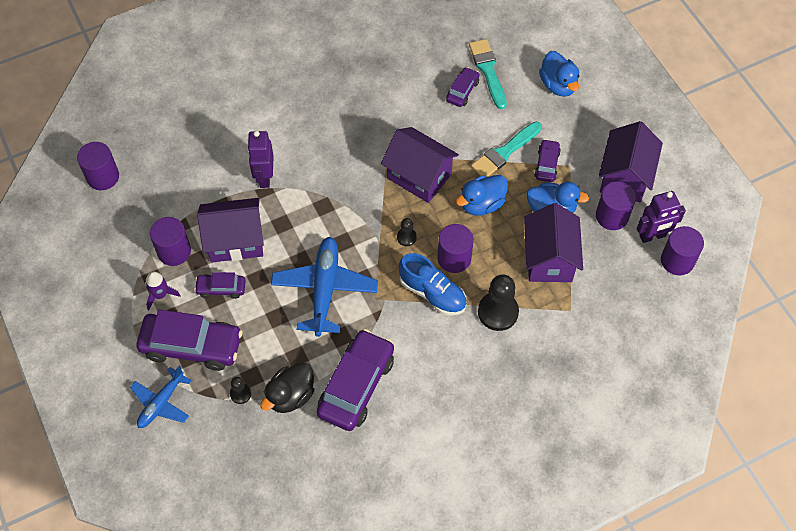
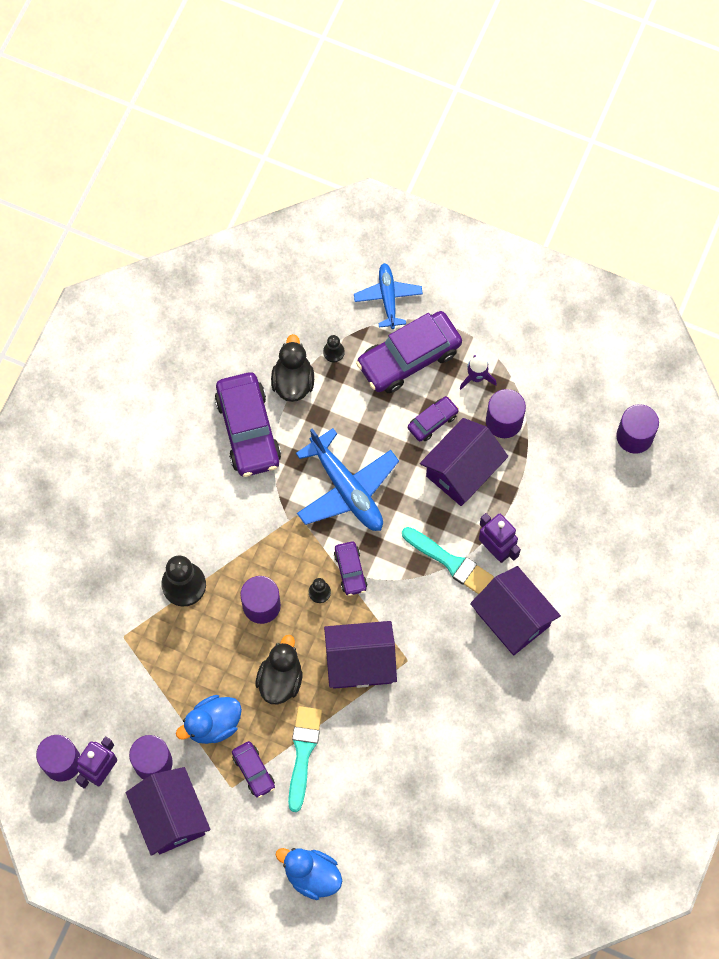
camera: 140 degrees right, 10 degrees up
(432, 293) = (253, 558): blue shoe -> none
(462, 91) = (398, 790): purple car -> purple car (350, 570)
(481, 204) = (280, 679): blue duck -> black duck
(488, 71) = (393, 835): turquoise brush -> turquoise brush (450, 562)
(549, 258) = (178, 672): purple house -> purple house (512, 618)

